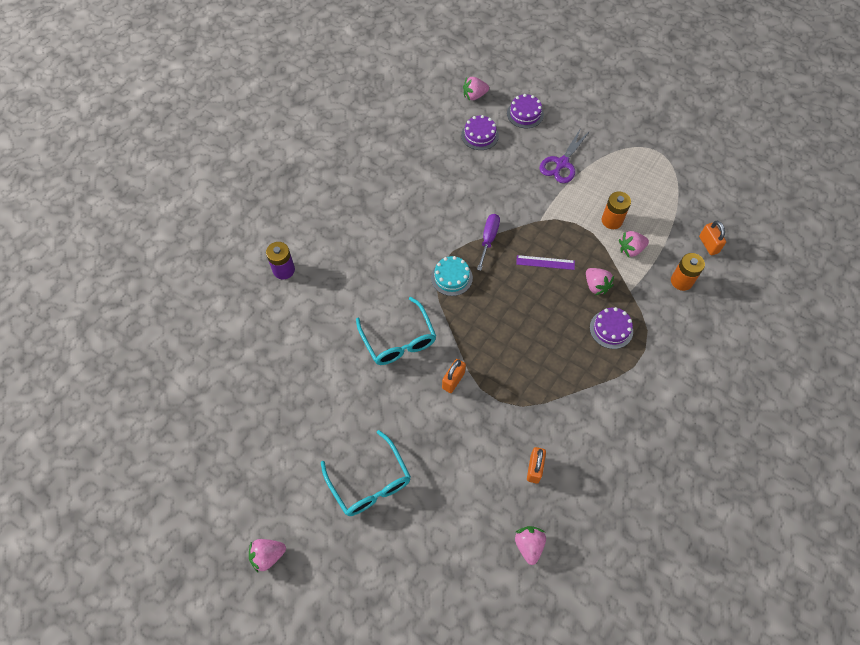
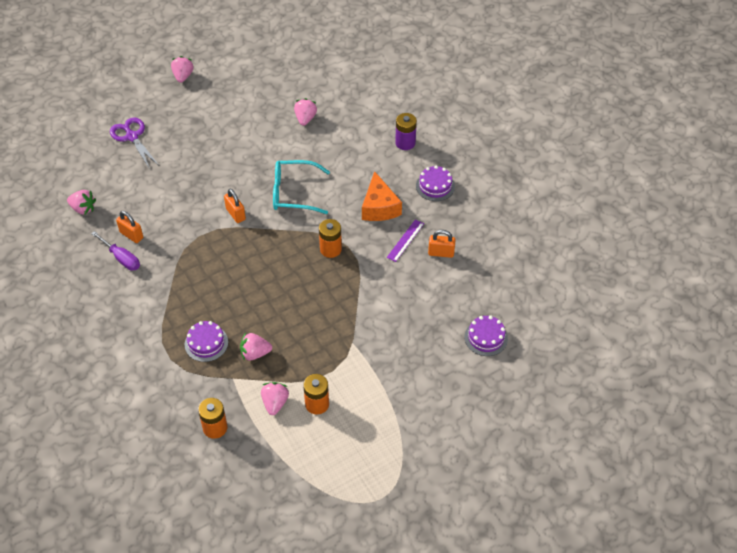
camera: 115 degrees right, 10 degrees down
(370, 482) = (193, 139): turquoise glasses -> none
(380, 259) = (379, 207): none -> orange cheese
(451, 277) = (330, 249): turquoise cake -> orange battery
(474, 96) = (545, 356): pink strawberry -> pink strawberry (305, 119)
(488, 239) = (354, 292): purple screwdriver -> purple screwdriver (121, 258)
(525, 114) = (496, 392): purple cake -> purple cake (435, 186)
(545, 262) = (303, 325): purple ruler -> purple ruler (405, 240)
(562, 163) = (411, 395): purple scissors -> purple scissors (132, 137)
(708, 245) = (238, 477): orange padlock -> orange padlock (441, 253)

